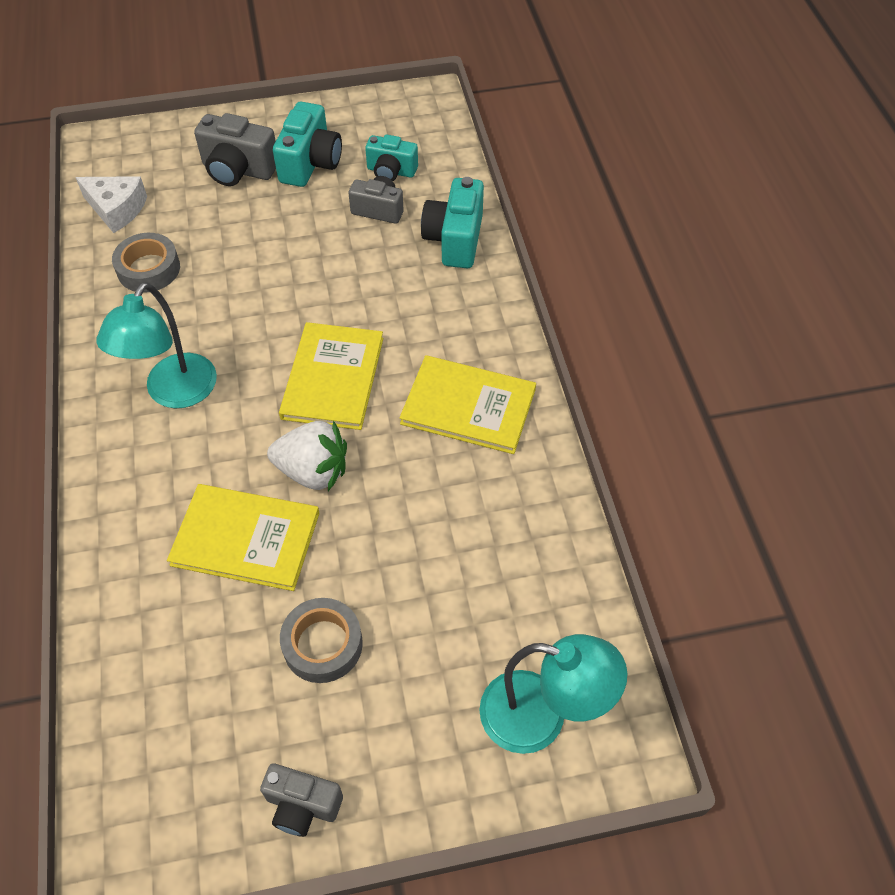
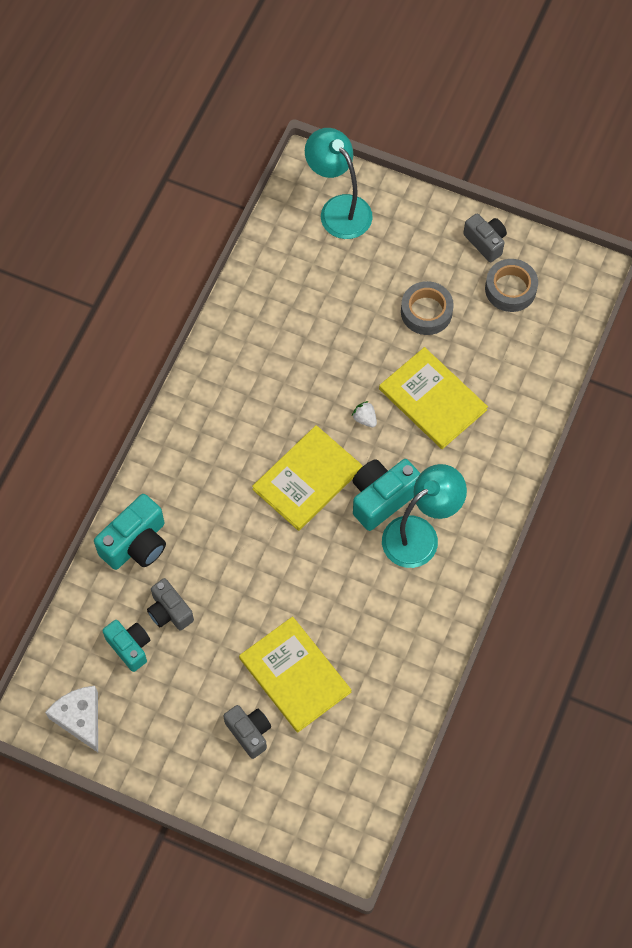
camera: 145 degrees left, 10 degrees up
(116, 209) = (372, 751): white cheese -> white cheese (80, 718)
(148, 269) = (379, 665): grey tape -> grey tape (510, 289)
(238, 170) = (249, 733): grey camera -> grey camera, size x0.66
(310, 163) = (186, 700): turquoise camera -> turquoise camera (382, 498)
(313, 471) = (365, 419): white strawberry -> white strawberry, size x0.46
(468, 406) = (236, 402): yellow book -> yellow book (295, 675)

